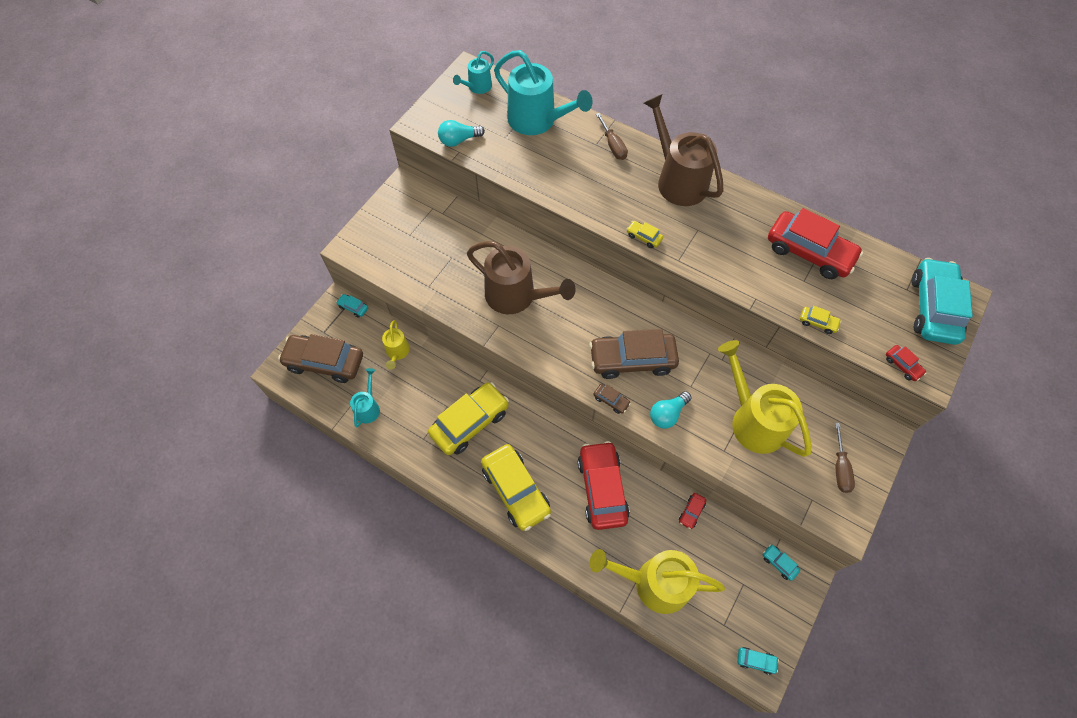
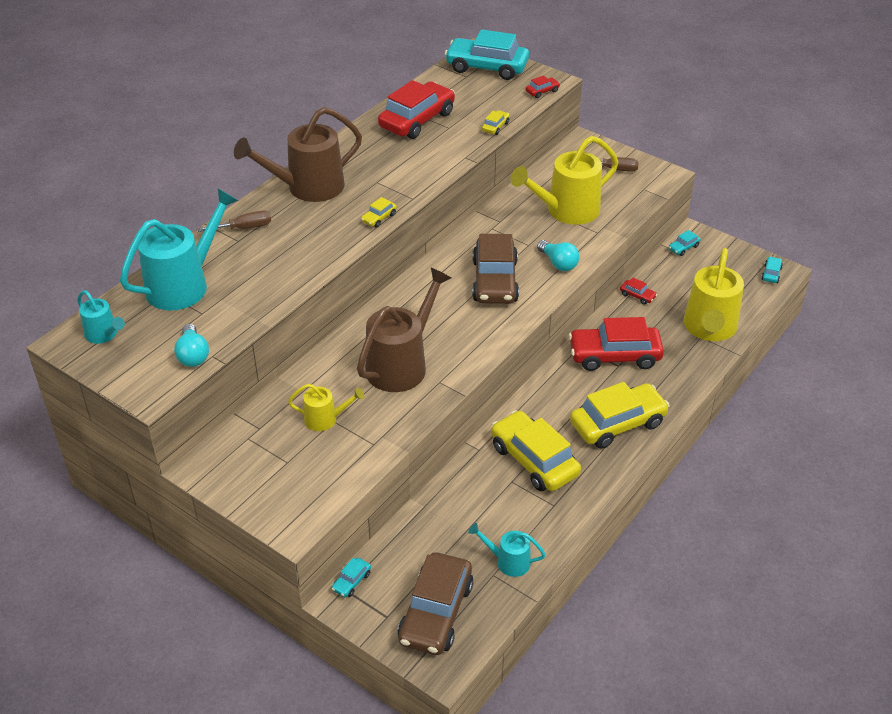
camera: 85 degrees left, 20 degrees down
(397, 352) = (430, 531): yellow watering can -> yellow watering can (326, 419)
(611, 400) = (541, 300): brown car -> none

